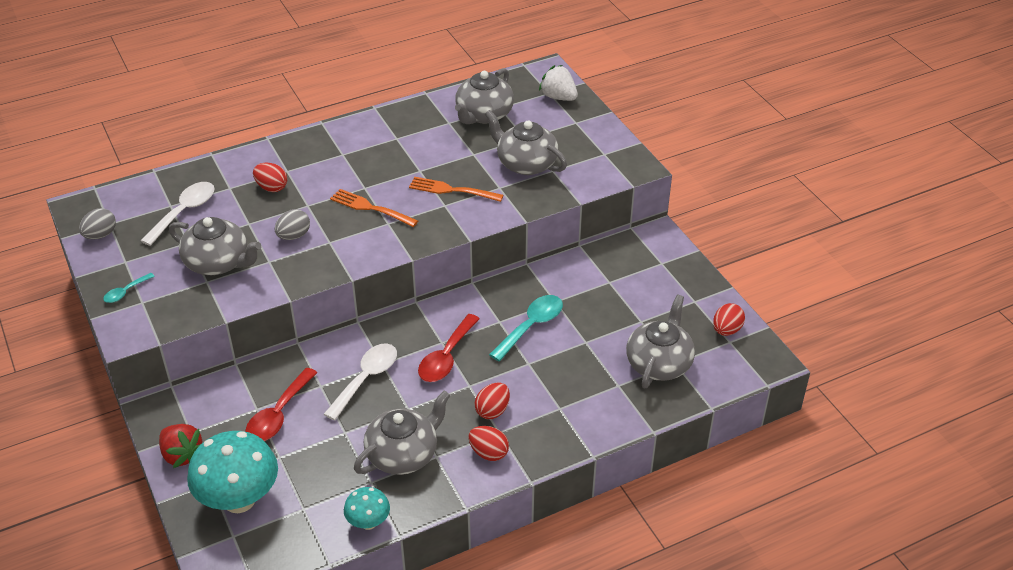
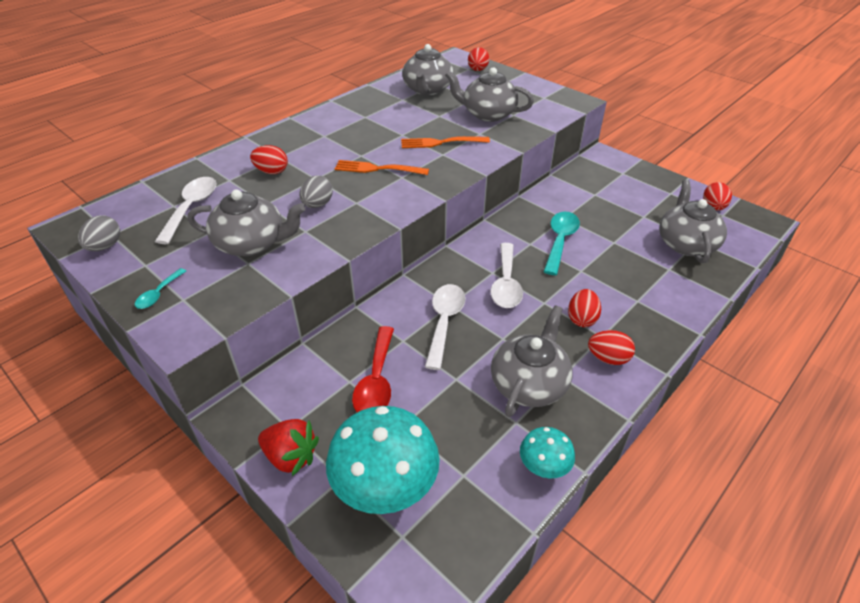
camera: 20 degrees left, 0 degrees up
(446, 357) = (506, 283): red spoon -> white spoon
(558, 97) = (477, 70): white strawberry -> red egg

